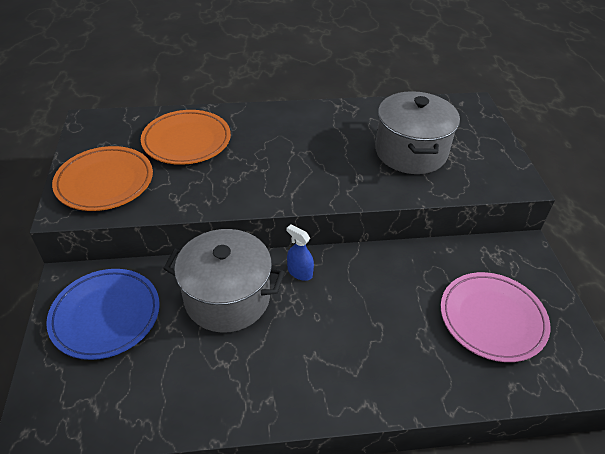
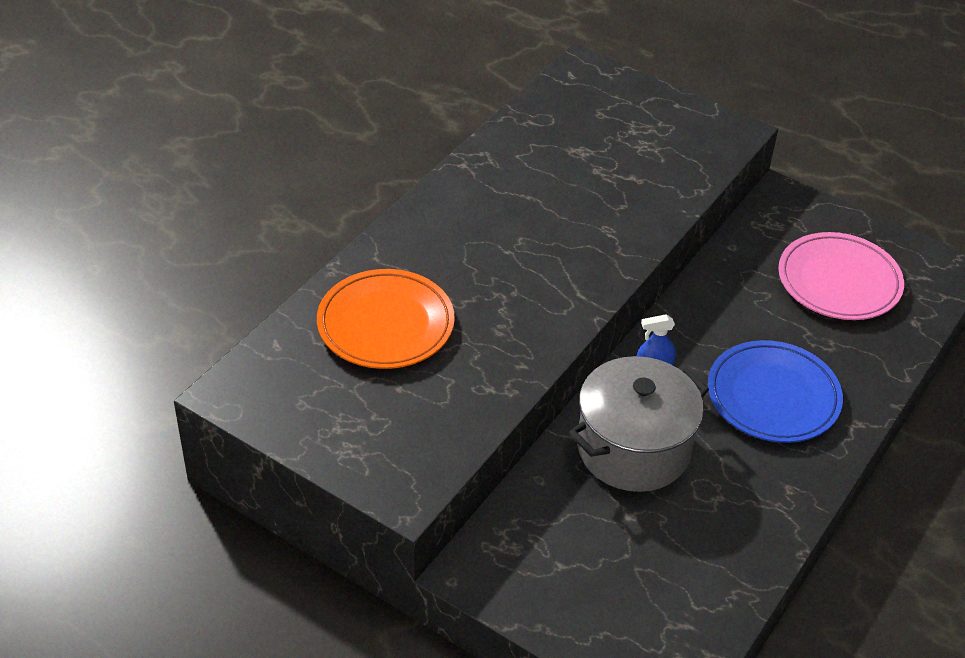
camera: 50 degrees left, 0 degrees up
(105, 182) = (388, 434): orange plate -> none
(106, 316) = (562, 561): blue plate -> blue plate (773, 396)
(410, 152) = (609, 167): grey pot -> none

